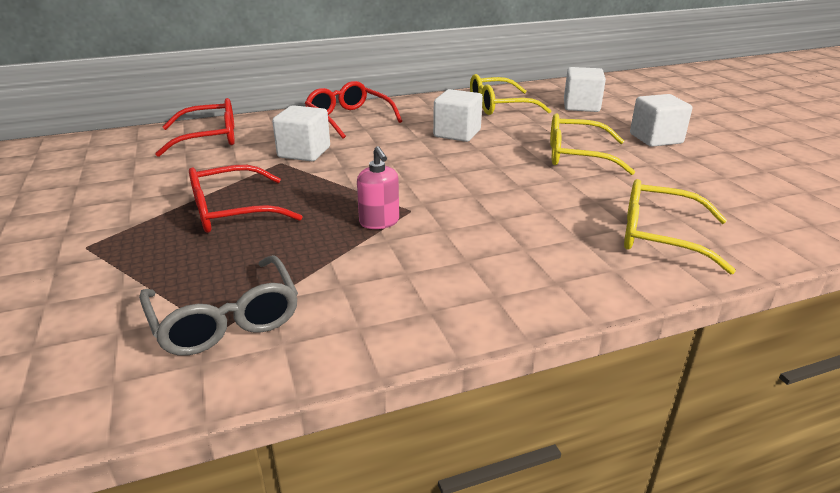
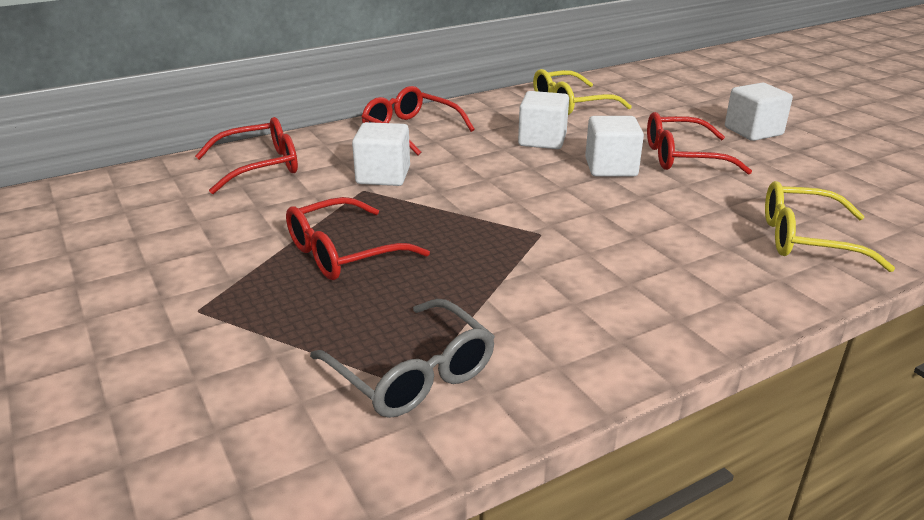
camera: 10 degrees left, 0 degrees up
(379, 222) = (515, 250): pink soap dispenser -> none
(576, 156) = (682, 157): yellow glasses -> red glasses
(581, 106) = (659, 98): white cube -> white cube (611, 167)

